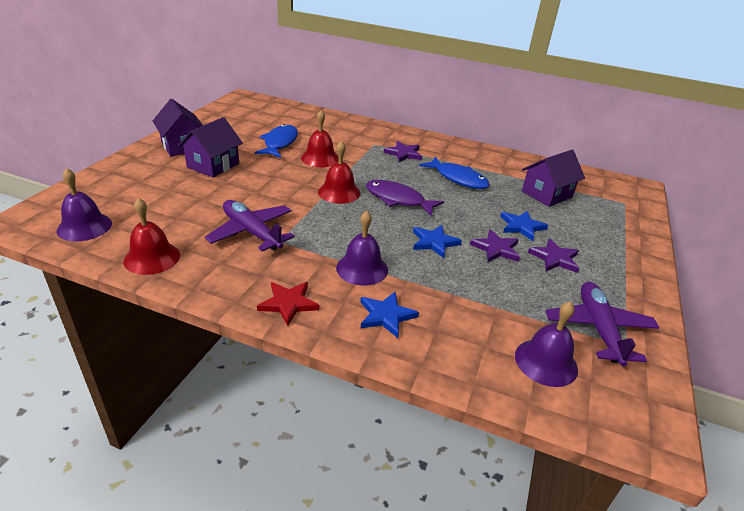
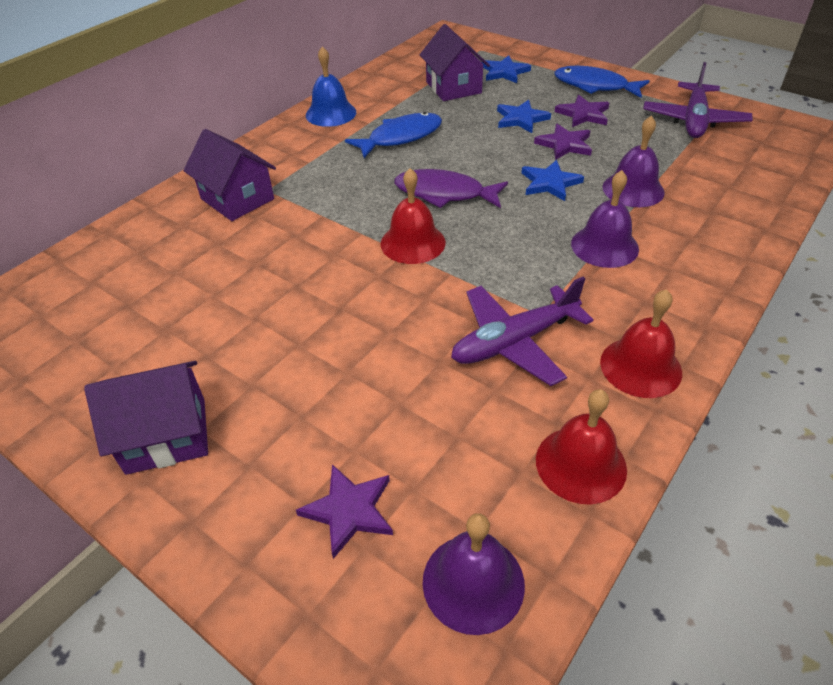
camera: 70 degrees left, 10 degrees up
(213, 165) = (275, 385): purple house -> purple house (237, 199)
(280, 143) = (217, 292): blue fish -> blue fish (594, 86)
(288, 303) = (681, 315): red star -> none
(320, 158) = (296, 250): red bell -> red bell (640, 367)
(386, 316) = (693, 240): blue star -> blue star (504, 72)
(398, 199) = (444, 193): purple fish -> purple fish turned 60 degrees clockwise
(403, 153) = (312, 168): purple star -> purple star (349, 511)
(471, 152) = (331, 113): none -> blue bell
(546, 362) = (745, 158): purple bell -> purple bell (633, 189)
(598, 329) = (694, 120): purple plane -> purple plane turned 90 degrees counterclockwise

